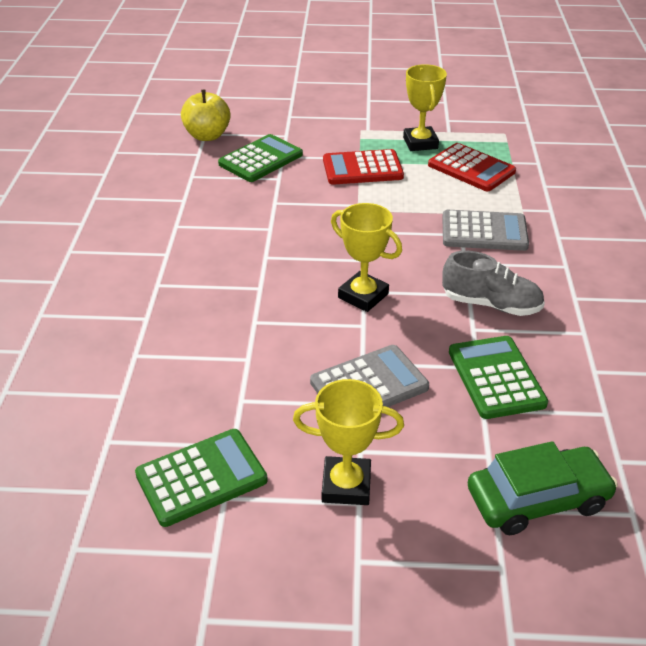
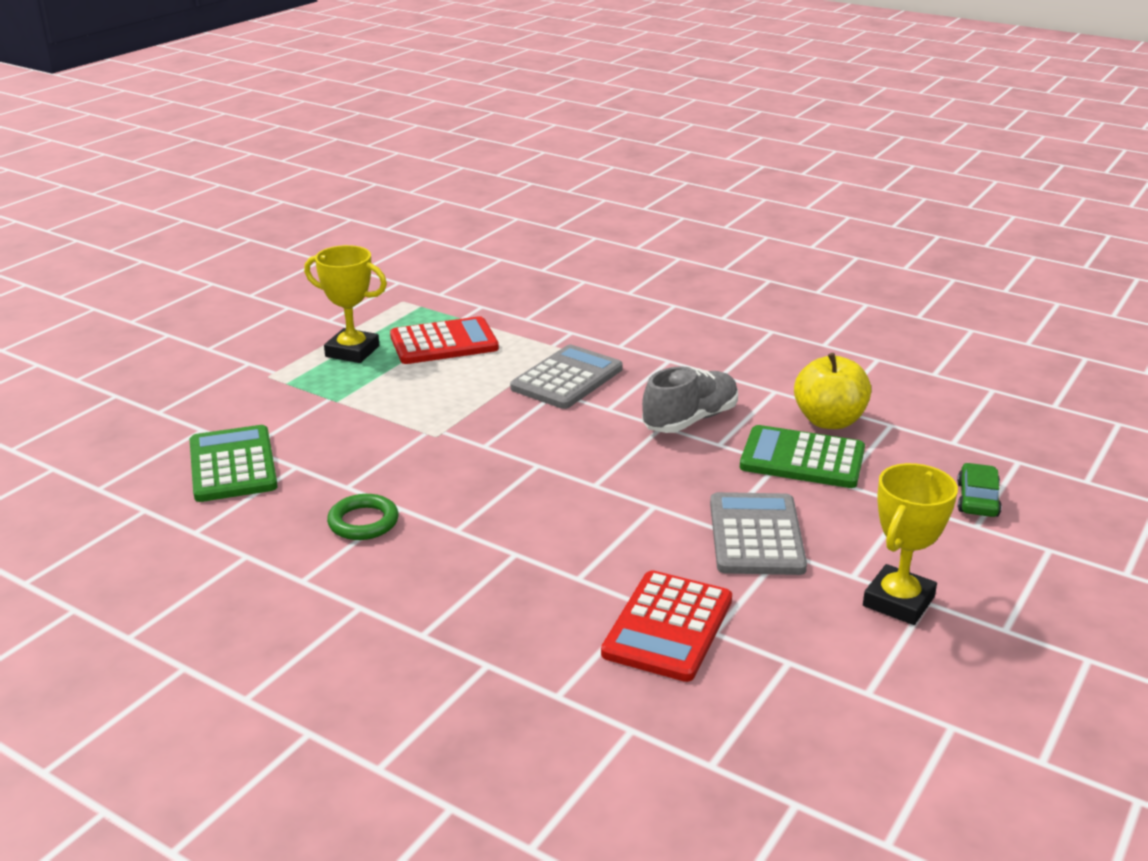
camera: 60 degrees left, 10 degrees down
(201, 477) = (826, 701): green calculator -> none
(207, 136) = (108, 488): yellow apple -> yellow apple (829, 421)
(244, 222) = (363, 522): none -> green ring
(362, 168) = (355, 404): red calculator -> red calculator (668, 627)
(363, 296) = (603, 488): yellow trophy -> none
(537, 499) = (977, 499): green car -> green car, size x0.56

